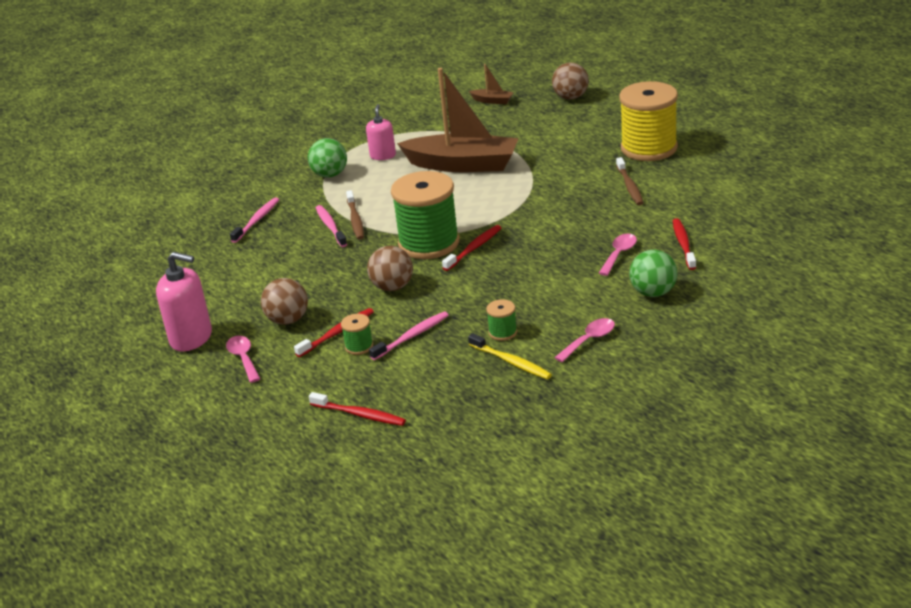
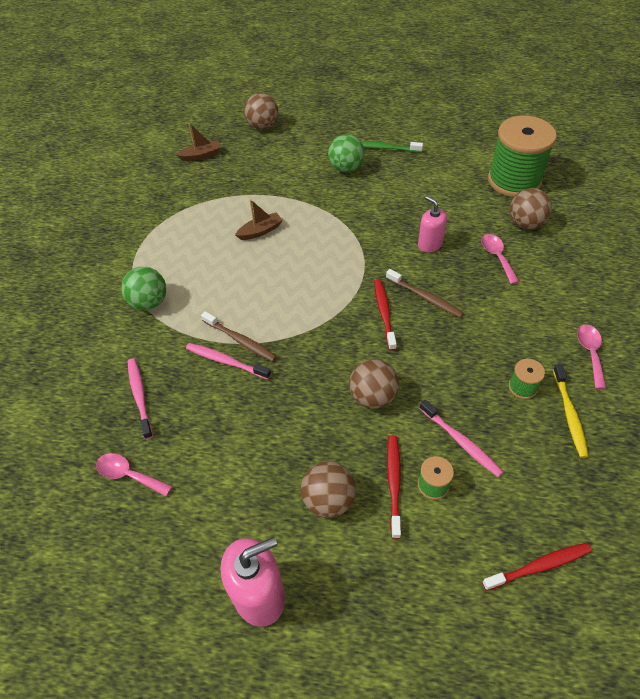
camera: 45 degrees left, 20 degrees up
(243, 358) = (347, 581): pink spoon -> pink spoon (129, 475)
(383, 155) = (174, 256): pink soap dispenser -> pink soap dispenser (430, 244)
(411, 336) = (461, 441): pink toothbrush -> pink toothbrush turned 135 degrees clockwise
(429, 243) = (340, 329): green spool -> green spool (514, 180)
(462, 165) = (260, 231): brown boat -> brown boat, size x0.41
(511, 362) = (569, 414): yellow toothbrush -> yellow toothbrush turned 90 degrees clockwise
(629, 186) = (418, 189): brown toothbrush -> brown toothbrush (425, 297)
(649, 148) = (384, 148): yellow spool -> green toothbrush
(653, 293) = (567, 279): green ball -> green ball (346, 168)
(683, 244) = (525, 223): red toothbrush -> brown ball

